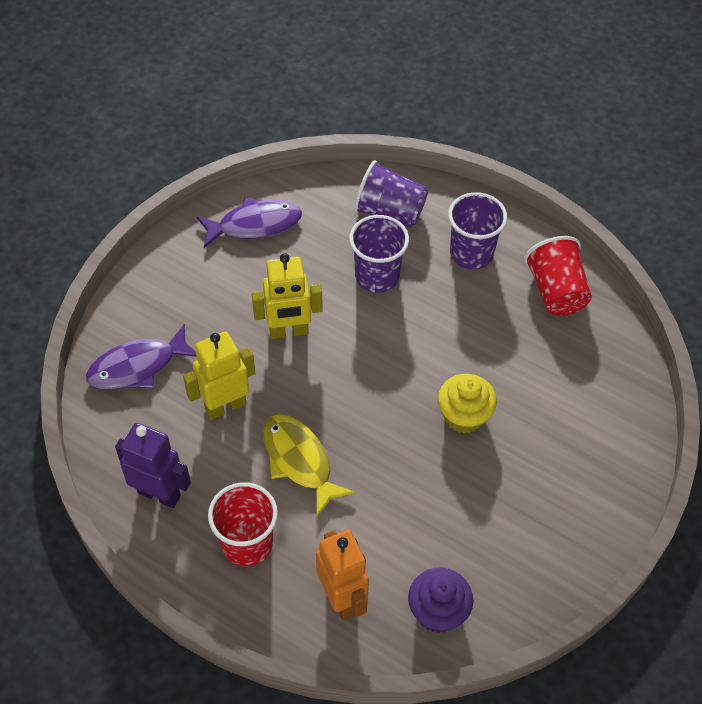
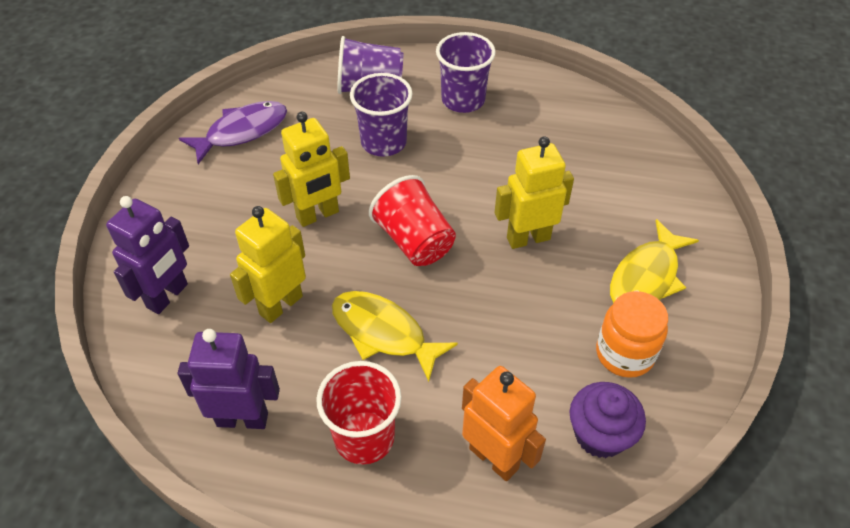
camera: 20 degrees left, 5 degrees down
(138, 366) = (168, 296): purple fish -> purple robot
(464, 416) = (528, 238): yellow cupcake -> yellow robot
(495, 551) = (624, 354): none -> orange jar
(552, 489) = (646, 277): none -> yellow fish
(556, 291) = (555, 109): red cup -> red cup (414, 241)

